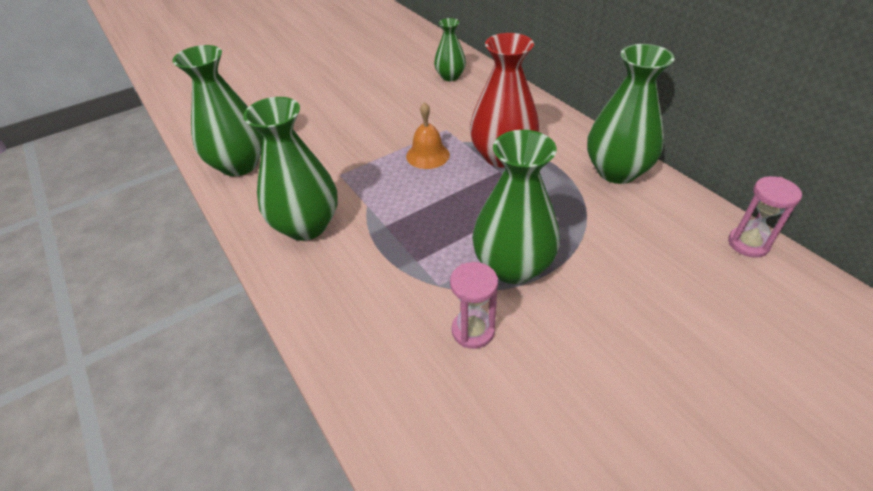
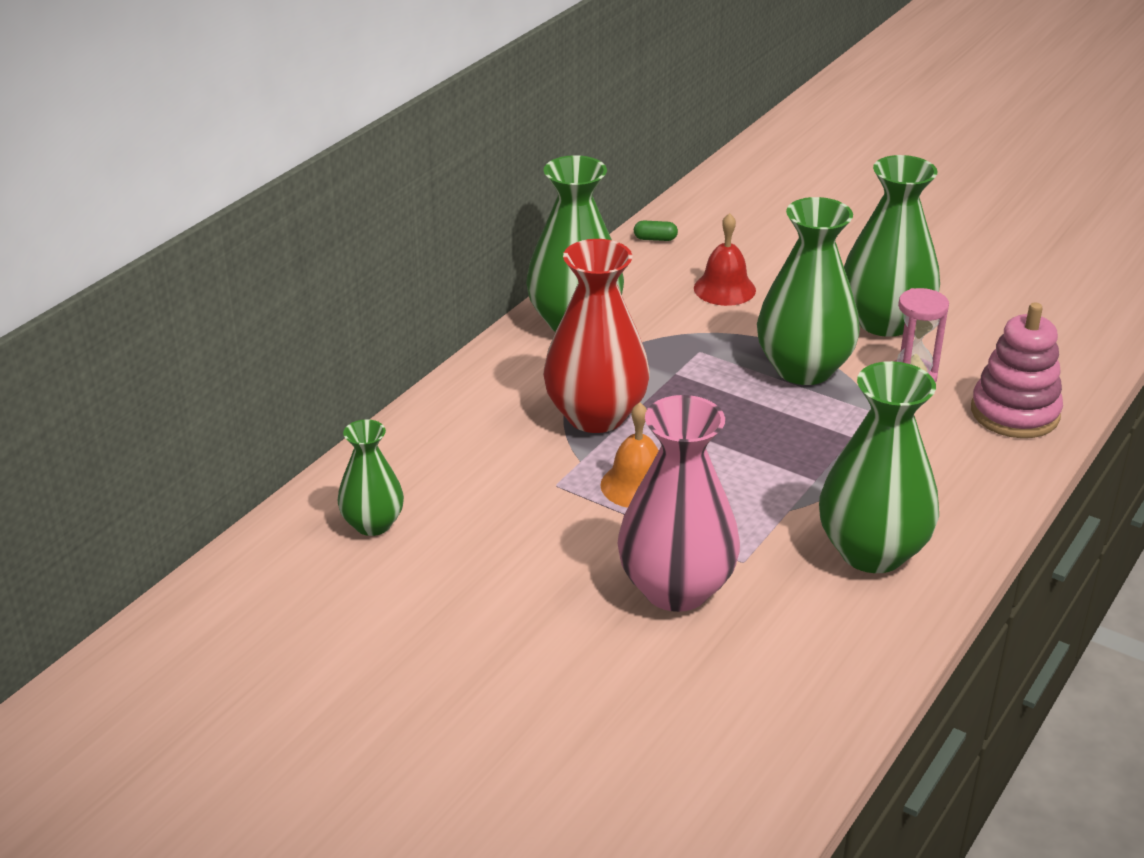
camera: 115 degrees left, 10 degrees down
(239, 165) = (801, 696): green vase -> green vase (884, 322)
(339, 147) = (676, 589): none -> pink vase
(388, 379) = (1014, 413): none -> pink stacking toy
(650, 260) = (724, 289): none -> red bell
(748, 244) = (655, 239): pink hourglass -> green capsule

